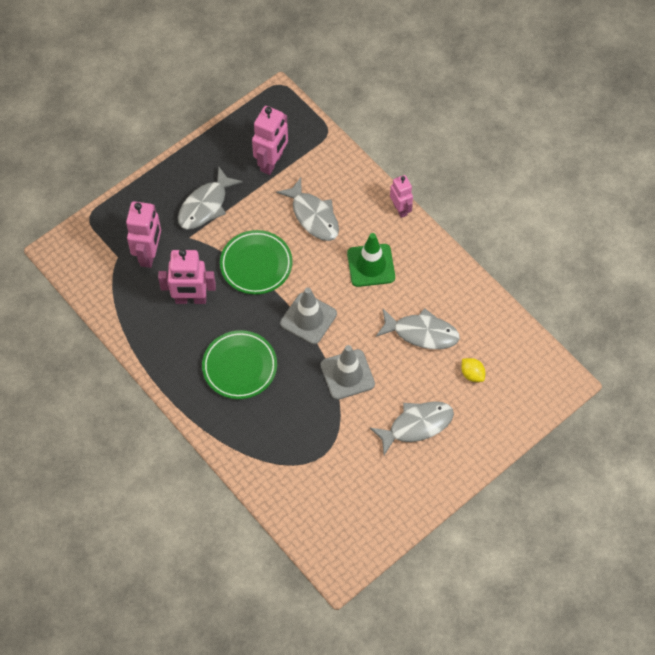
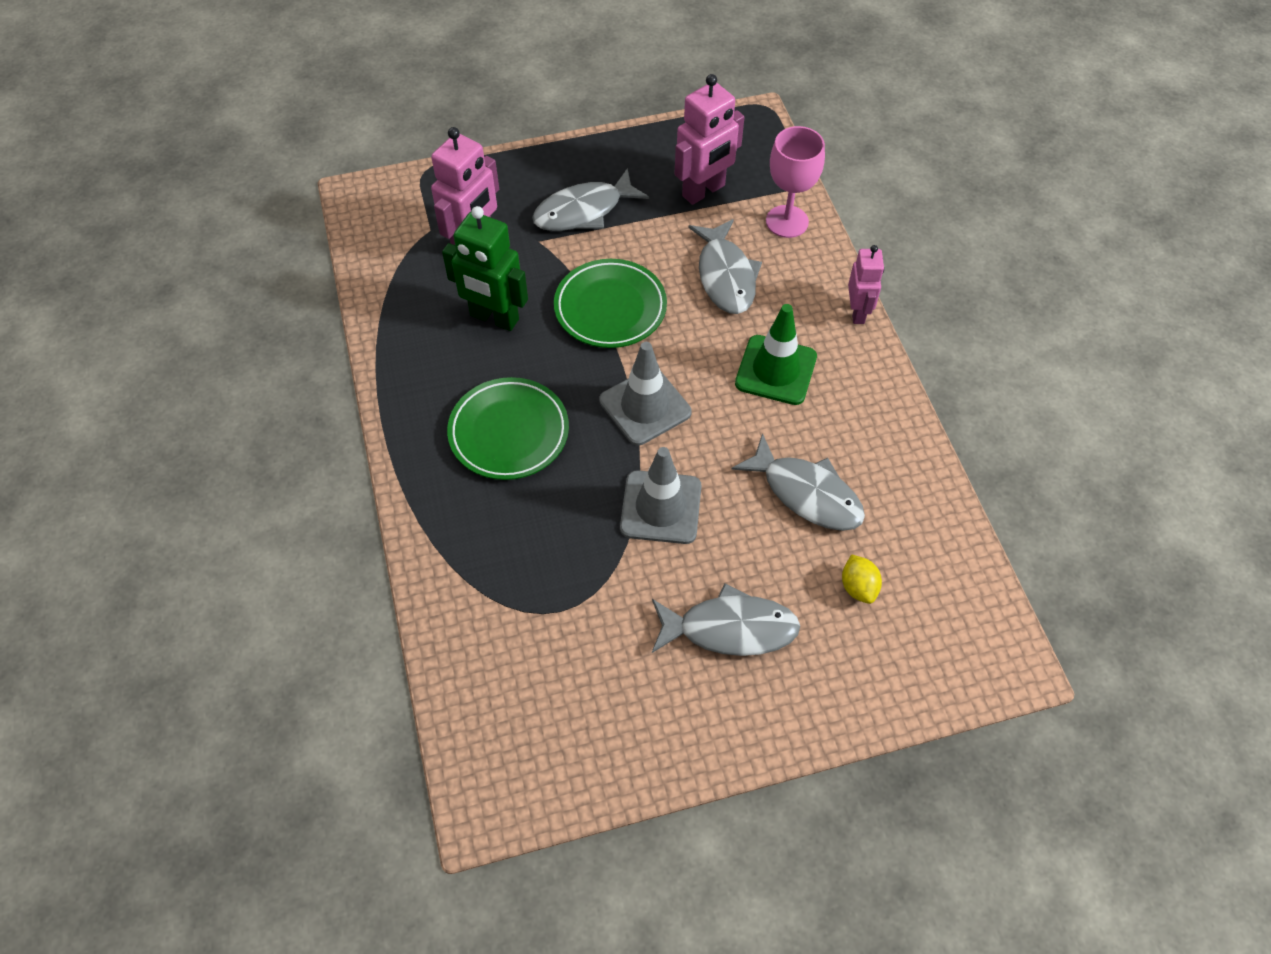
camera: 25 degrees right, 5 degrees down
(191, 299) = (494, 318): pink robot -> green robot
(332, 164) = (787, 221): none -> pink goblet

